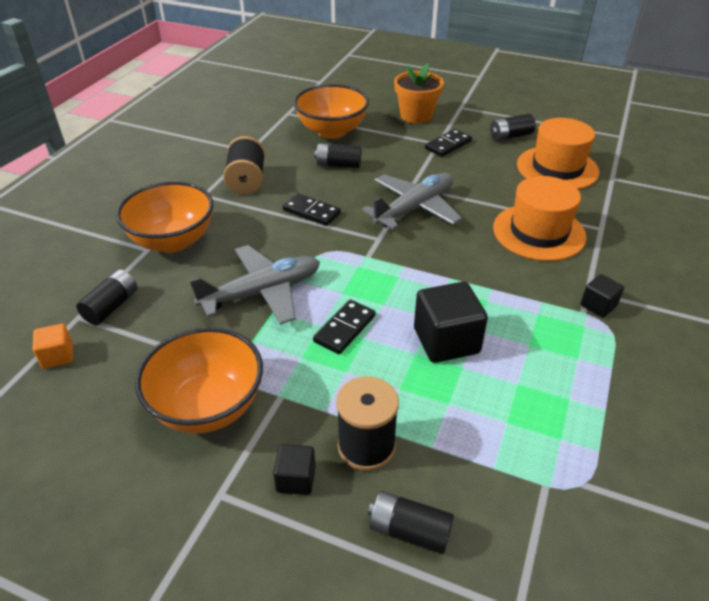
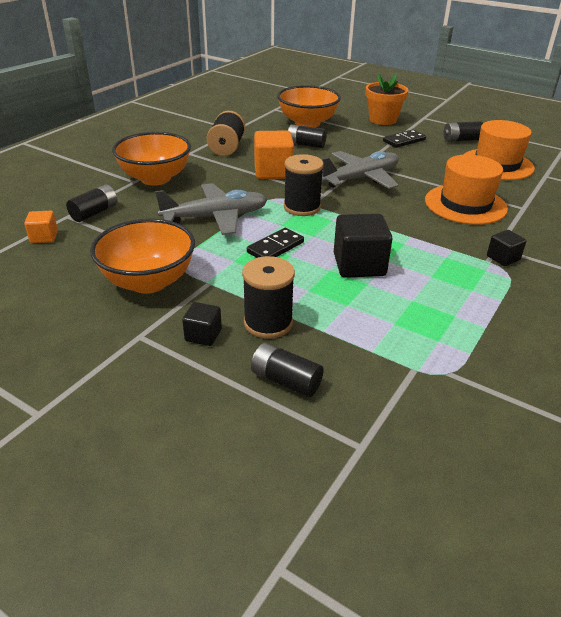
camera: 10 degrees right, 5 degrees down
(311, 212) = (273, 172): black domino -> orange cube
(359, 262) = (302, 207): none -> black spool

